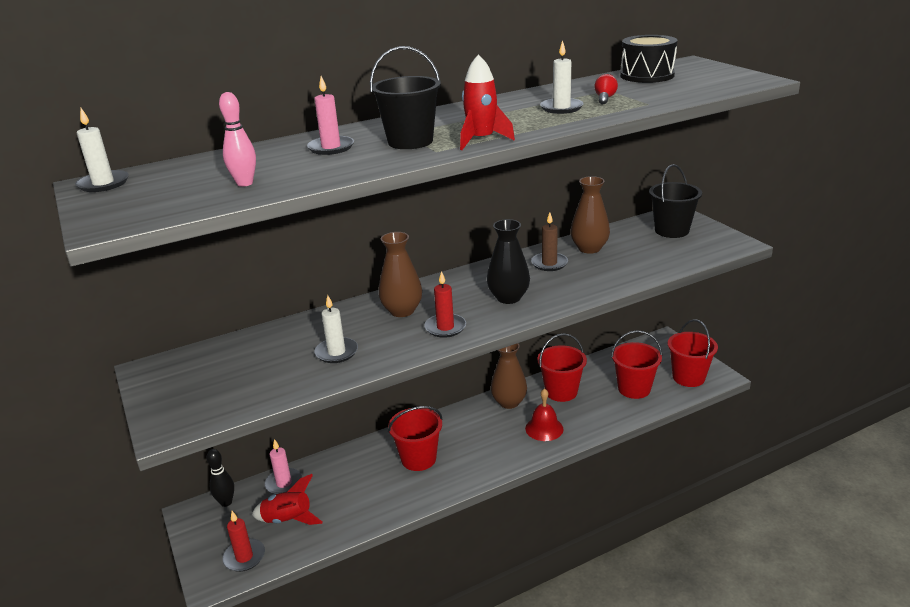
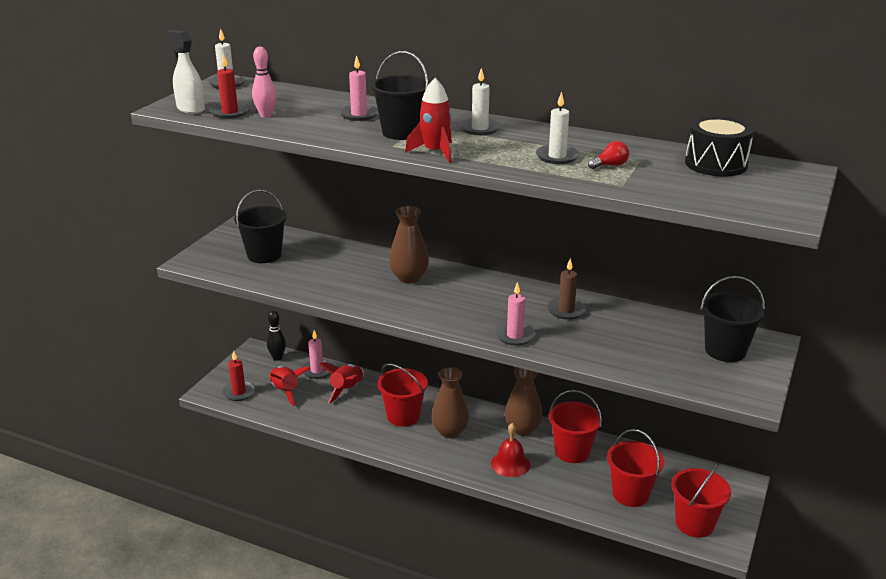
camera: 50 degrees right, 0 degrees up
(137, 215) = (190, 109): none -> white spray bottle
(234, 374) = (264, 255): none -> black bucket
(336, 352) = (327, 277): white candle -> white candle (480, 129)
(338, 477) = (347, 390): none -> red rocket
(445, 327) = (406, 304): red candle -> red candle (230, 112)
(508, 298) = (483, 313): black vase -> none
(560, 297) = (515, 336): none -> pink candle
(589, 248) = (622, 320): brown vase -> brown vase (450, 431)

